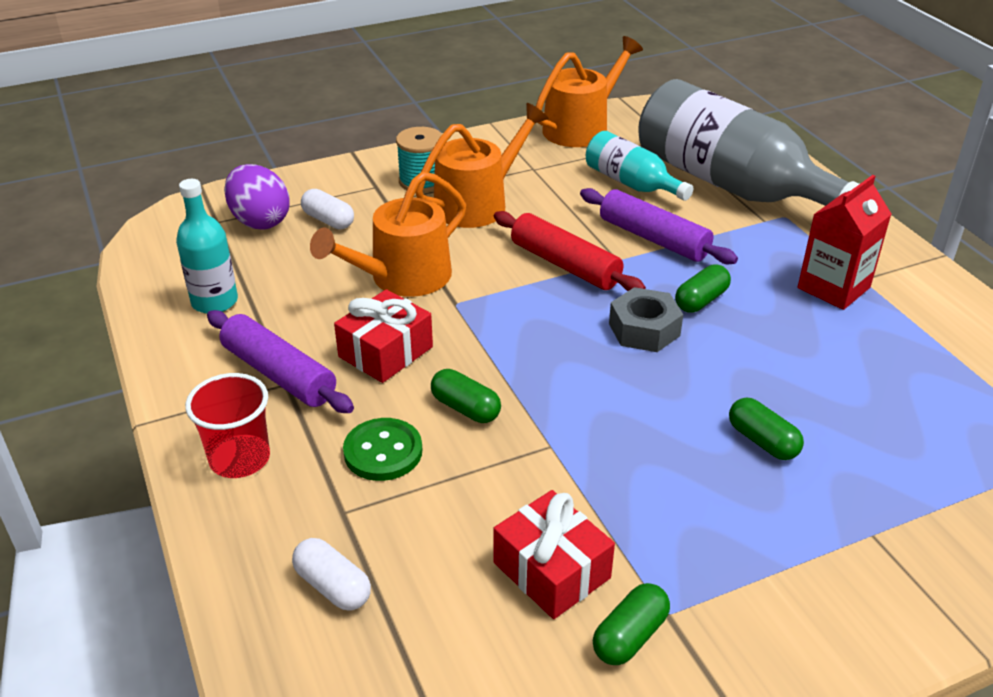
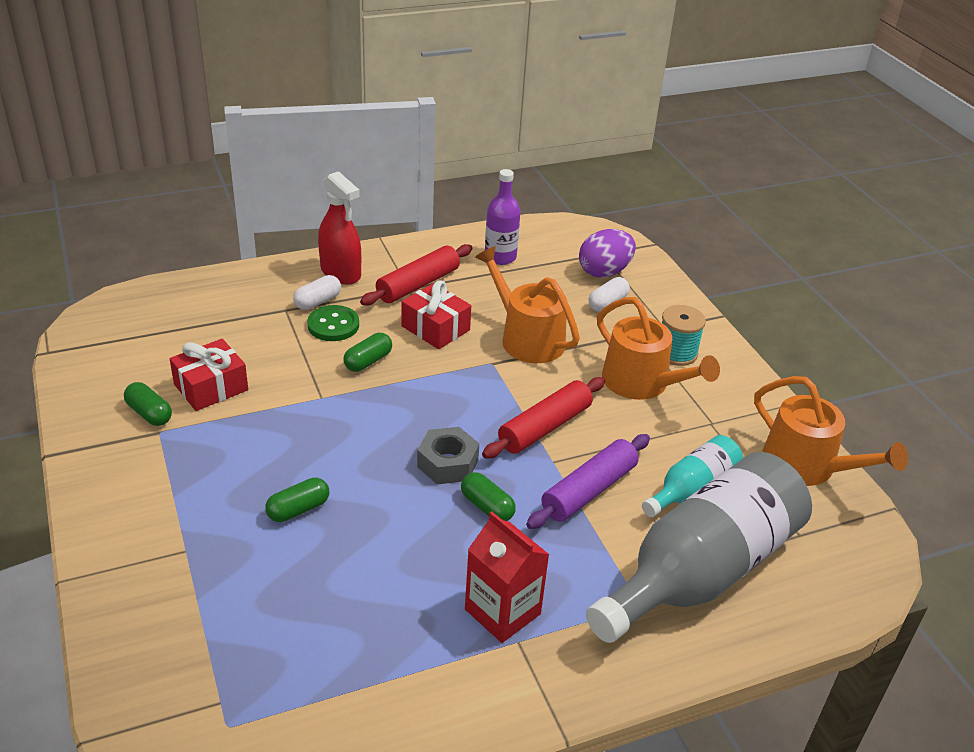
camera: 90 degrees right, 0 degrees up
(214, 302) = (500, 257): turquoise bottle -> purple bottle
(240, 459) = (340, 273): red cup -> red spray bottle
(279, 374) = (418, 284): purple rolling pin -> red rolling pin
(333, 586) = (230, 306): white capsule -> white capsule (318, 301)

